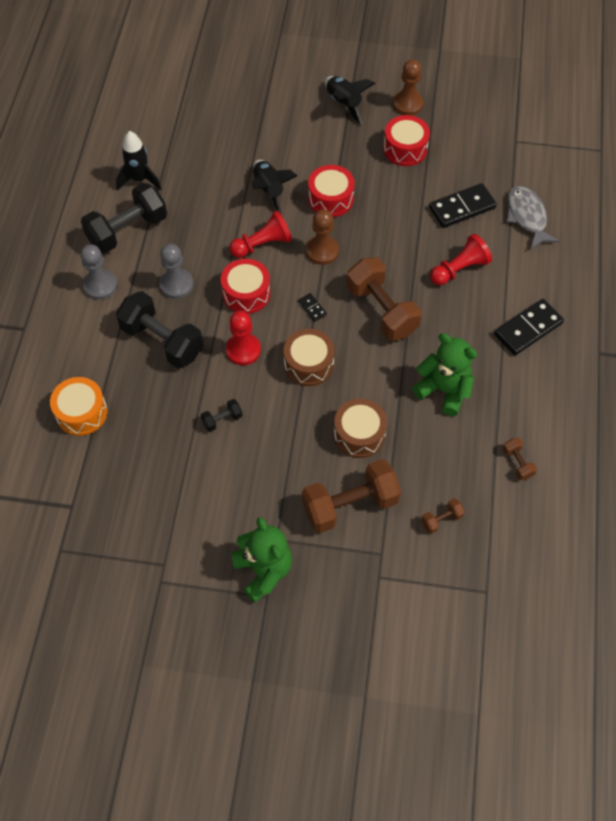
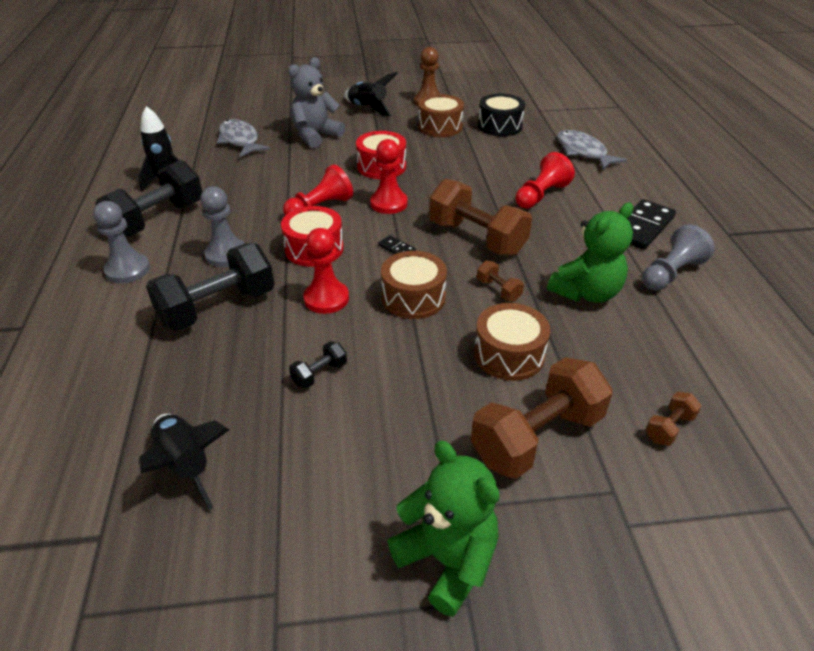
camera: 15 degrees left, 20 degrees down
(81, 413) = (110, 405): orange drum -> none
(162, 341) = (218, 307): black dumbbell -> black dumbbell turned 60 degrees counterclockwise
(211, 132) = (240, 140): none -> grey fish
(269, 191) = (313, 170): black rocket -> black rocket (186, 465)
(282, 139) = (315, 136): none -> grey teddy bear
(322, 251) = (389, 203): brown pawn -> red pawn
(405, 149) = (440, 127): red drum -> brown drum
(444, 390) = (586, 293): green teddy bear -> green teddy bear turned 120 degrees clockwise
(462, 208) = (517, 155): black domino -> none
(464, 159) = (500, 126): none -> black drum
(517, 463) = (719, 345): brown dumbbell -> brown dumbbell (498, 290)
(522, 385) = (670, 273): none -> grey pawn

